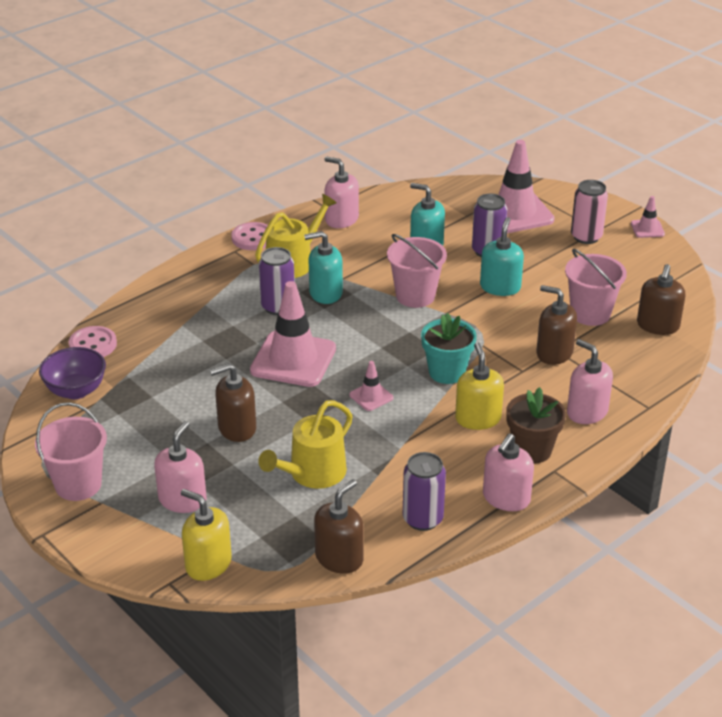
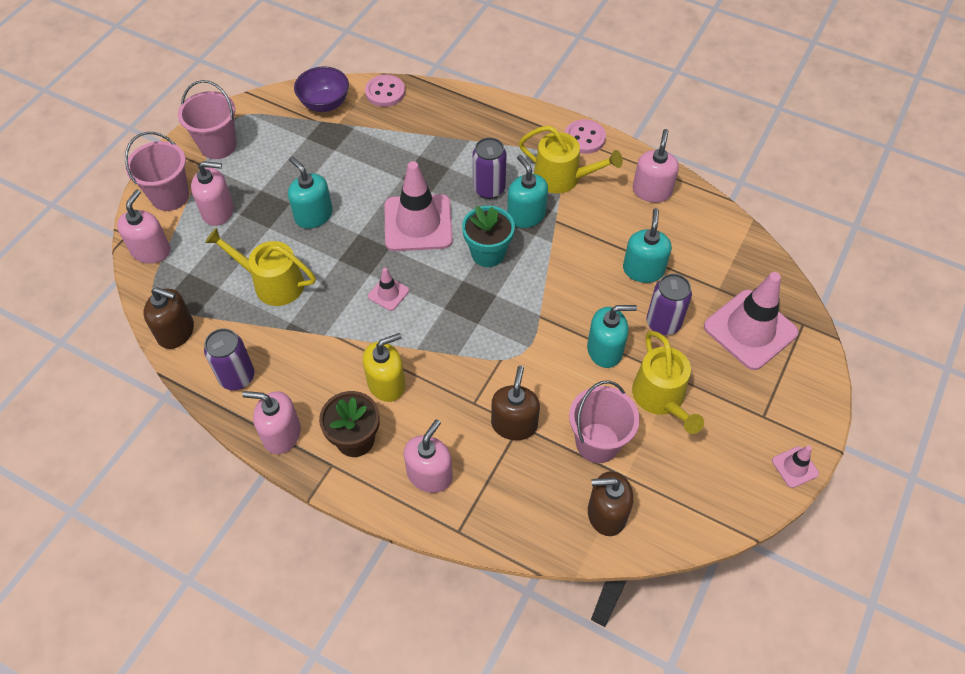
camera: 70 degrees right, 20 degrees up
(208, 564) = (151, 251): yellow soap dispenser -> pink soap dispenser
(237, 428) = (313, 215): brown soap dispenser -> turquoise soap dispenser
(415, 296) = (555, 284): pink bucket -> pink bucket (170, 196)
(447, 372) = (446, 341): turquoise flower pot -> turquoise flower pot (488, 253)
(560, 271) = (661, 398): none -> yellow watering can
(586, 237) = (742, 408): pink can -> none

